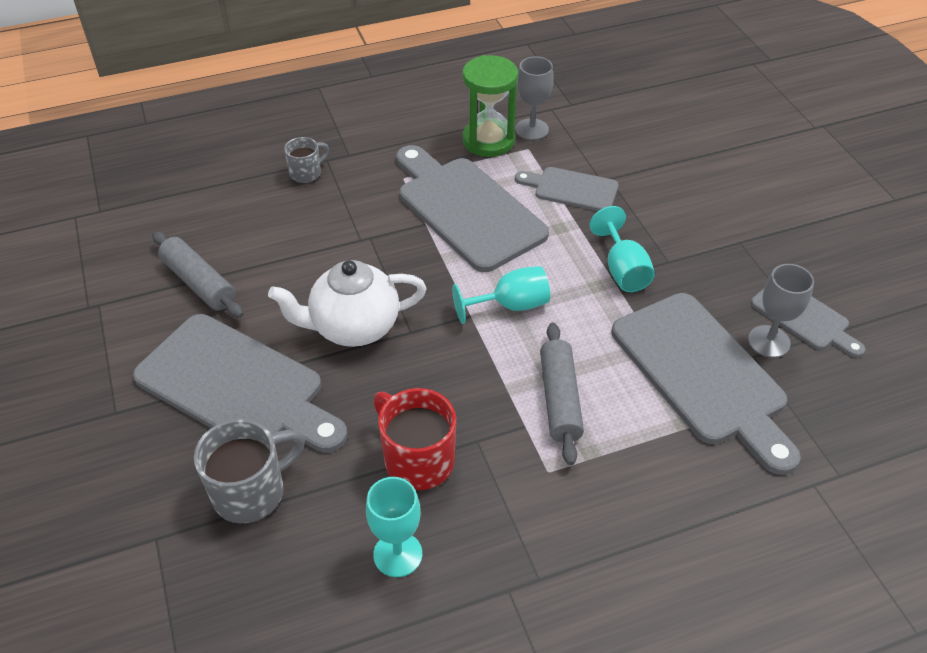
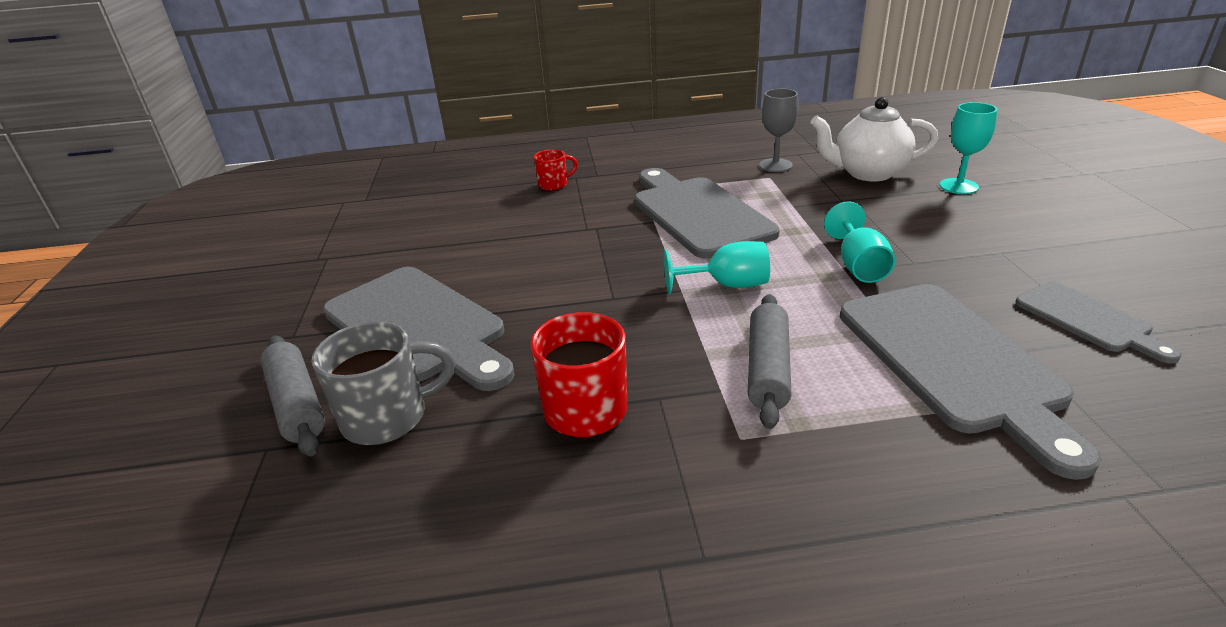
camera: 15 degrees right, 15 degrees down
(199, 283) = (423, 249): grey rolling pin -> grey rolling pin (297, 404)
(306, 173) = (554, 184): grey mug -> red mug
(353, 327) = (555, 290): white teapot -> white teapot (868, 173)
(397, 554) = (527, 502): turquoise goblet -> turquoise goblet (959, 186)
(488, 140) = (731, 171): green hourglass -> none
(571, 189) = (809, 205): grey cutting board -> none
(769, 341) = (1042, 338): grey goblet -> none

